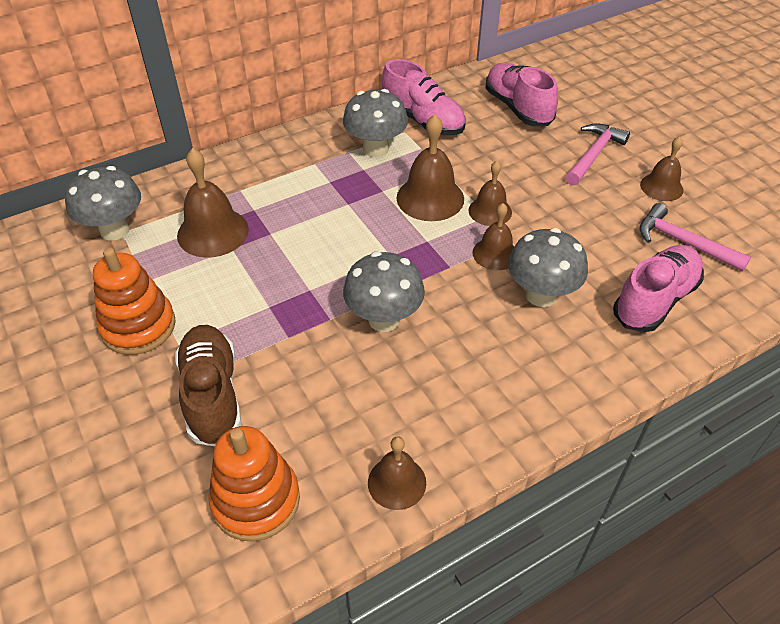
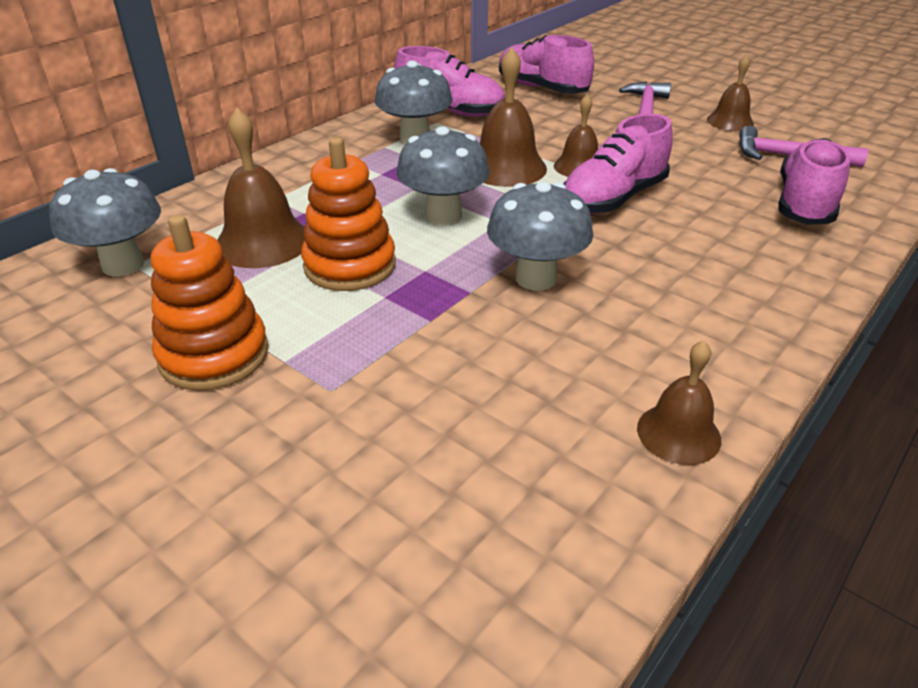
camera: 20 degrees left, 10 degrees down
(212, 395) = (367, 404): brown shoe -> none
(256, 500) = (510, 507): orange stacking toy -> orange stacking toy (350, 265)
(495, 253) = (613, 198): brown bell -> pink shoe
(541, 295) = (690, 222): grey mushroom -> grey mushroom (443, 216)

